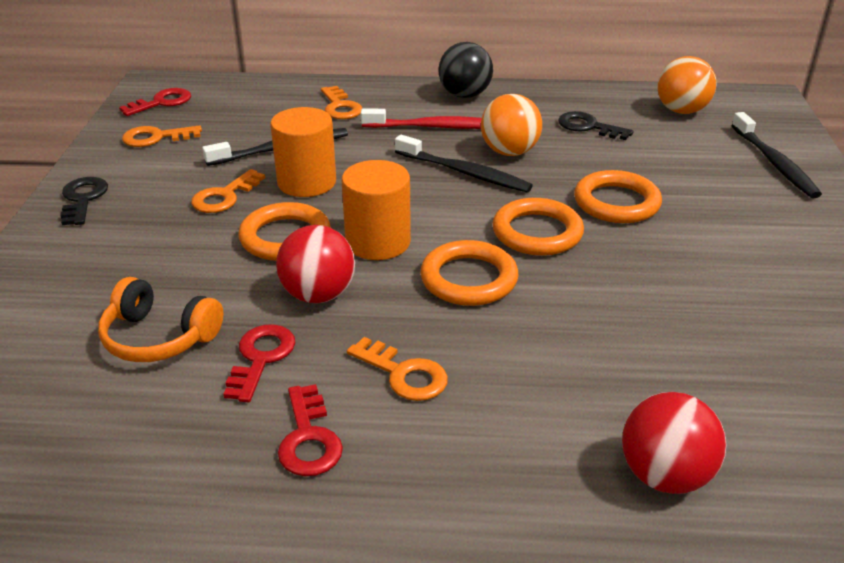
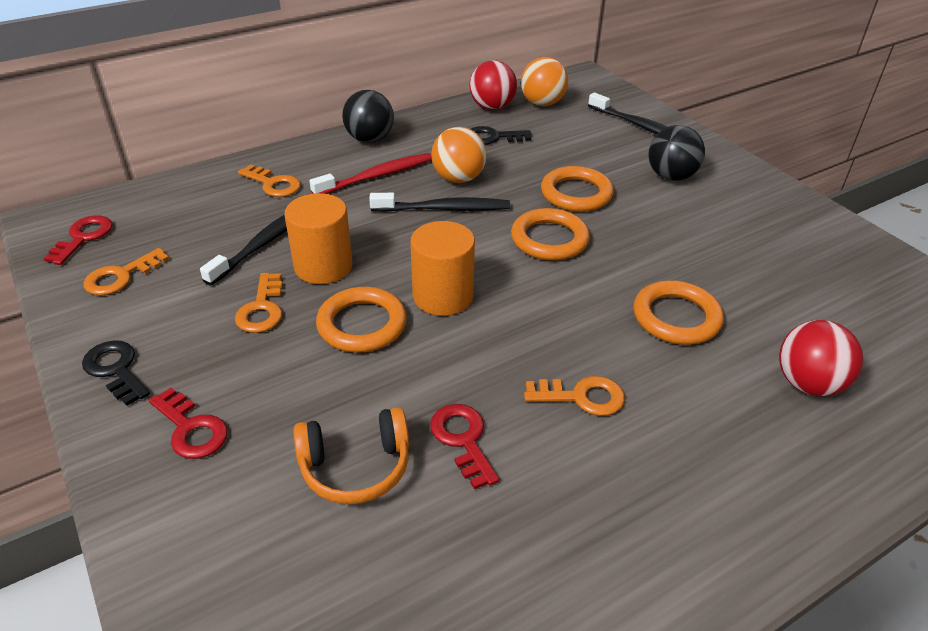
camera: 35 degrees left, 5 degrees up
(309, 438) = (574, 485): red key -> red key (191, 429)
(318, 295) = (447, 363): red ball -> red ball (492, 107)
(469, 279) = (543, 298): orange ring -> orange ring (676, 317)
(751, 221) = (671, 176): none -> black ball

